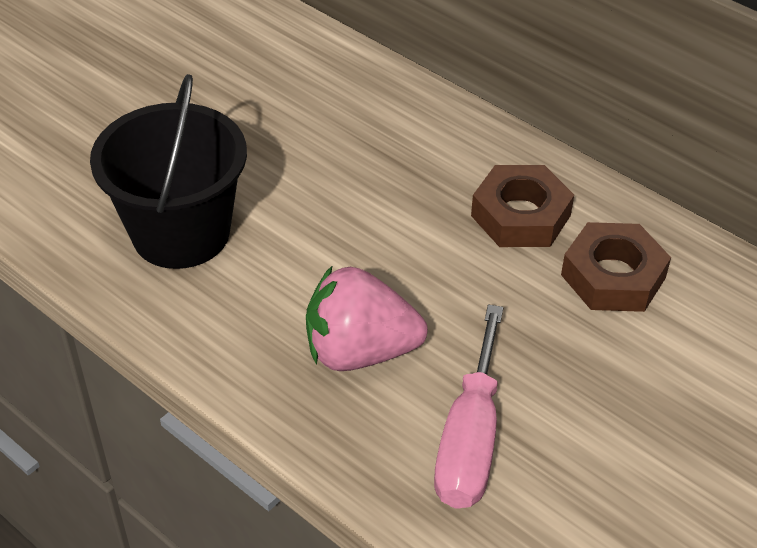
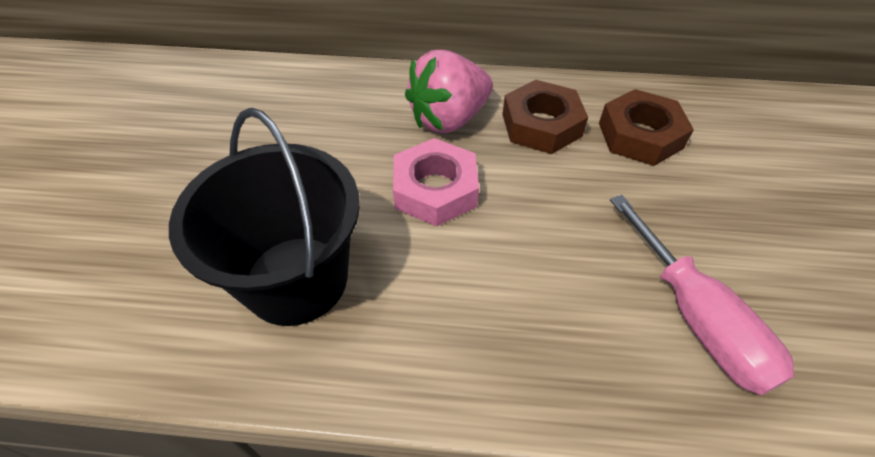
camera: 35 degrees left, 5 degrees up
(356, 222) = (435, 189): none -> pink nut
(360, 351) = (544, 296): pink strawberry -> pink strawberry (448, 119)

